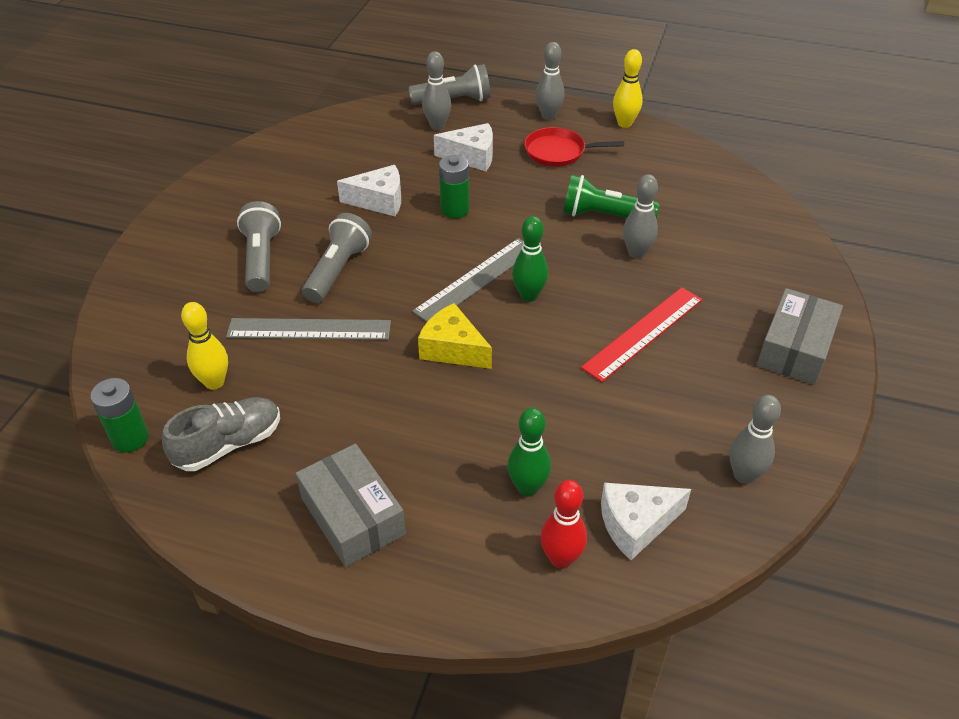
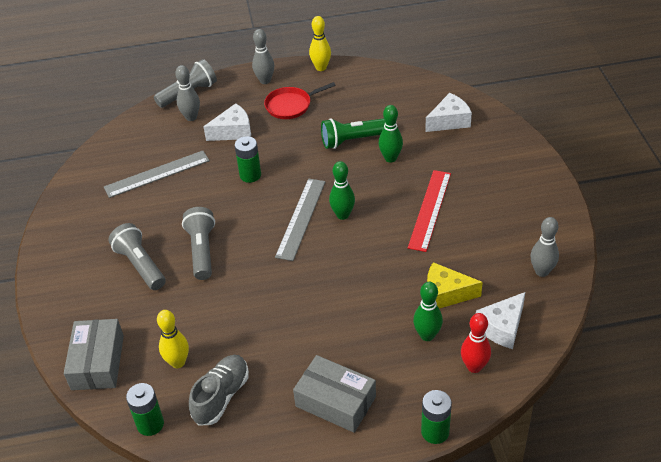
camera: 25 degrees left, 0 degrees up
(309, 329) = (214, 299): grey ruler -> grey ruler (157, 174)
(379, 201) = (192, 189): white cheese -> white cheese (449, 121)
(447, 620) = (435, 432): none -> green battery
(453, 349) = (319, 271): yellow cheese -> yellow cheese (445, 294)
(636, 253) = (390, 158): grey bowling pin -> green bowling pin
(795, 348) = (523, 182): grey box -> grey box (97, 362)

